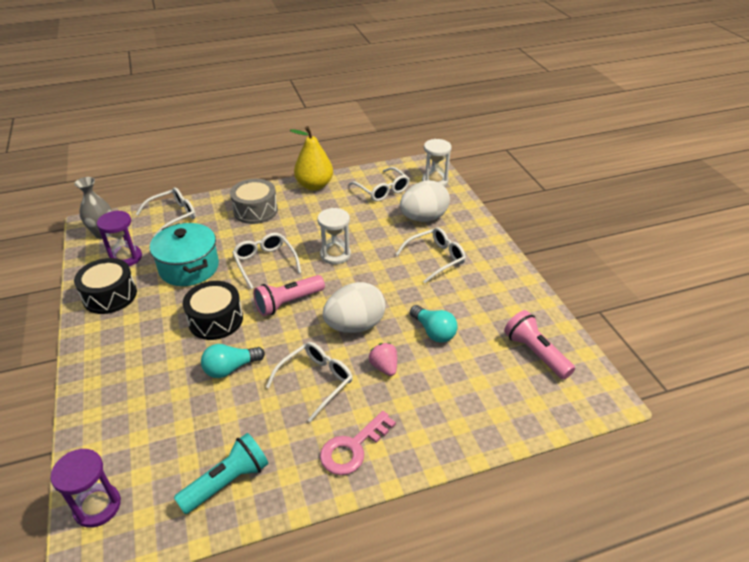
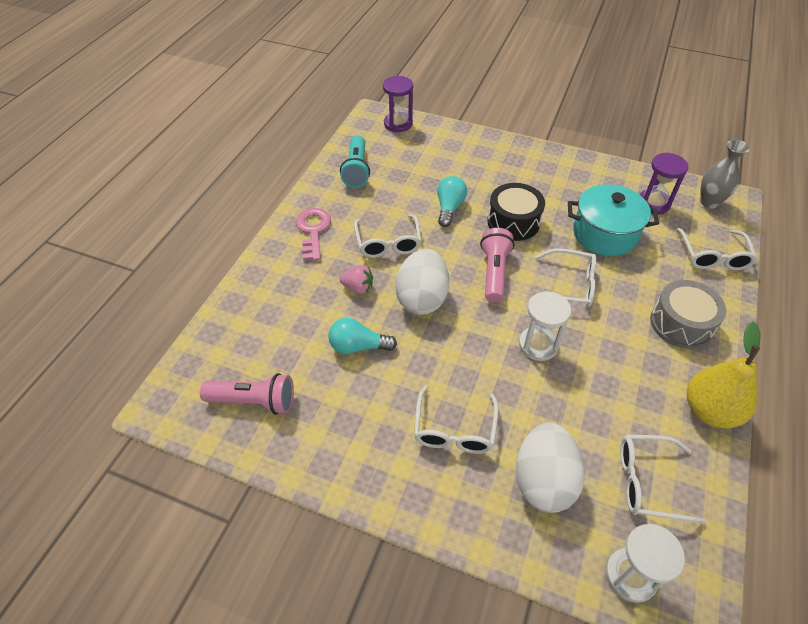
camera: 130 degrees right, 10 degrees up
(110, 295) = (600, 179): black drum -> none

